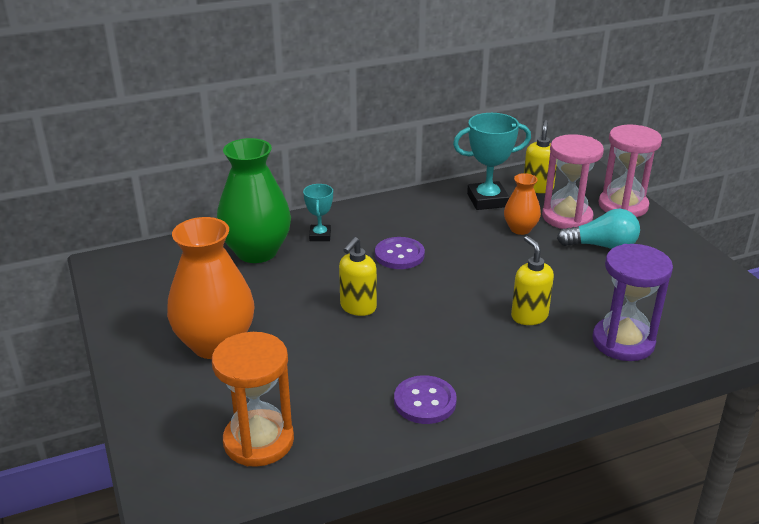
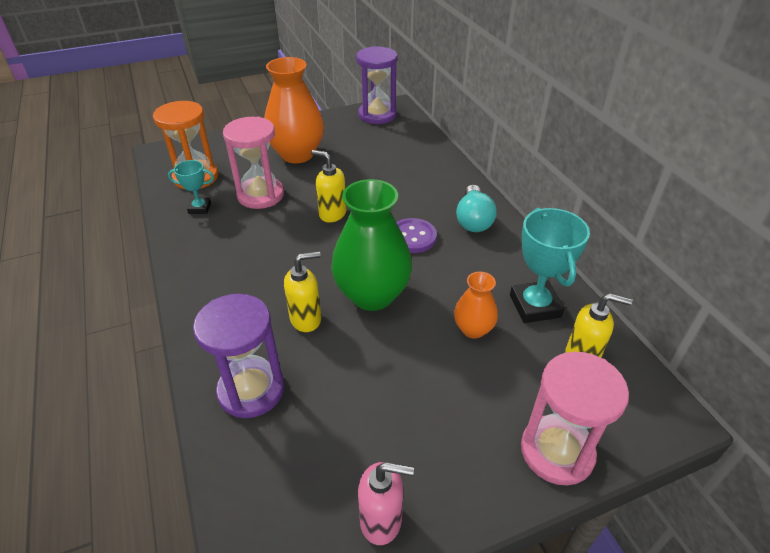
camera: 90 degrees right, 10 degrees up
(125, 278) = (377, 115): none -> purple hourglass
(257, 252) = (413, 162): green vase -> green vase (372, 295)
(320, 235) = (441, 192): turquoise trophy -> turquoise trophy (200, 208)
(425, 401) = (207, 247): purple button -> none
(567, 217) = (510, 378): pink hourglass -> pink hourglass (260, 195)
(602, 246) = (443, 405): turquoise light bulb -> turquoise light bulb (473, 220)
(705, 273) = (381, 520): none -> pink soap dispenser

